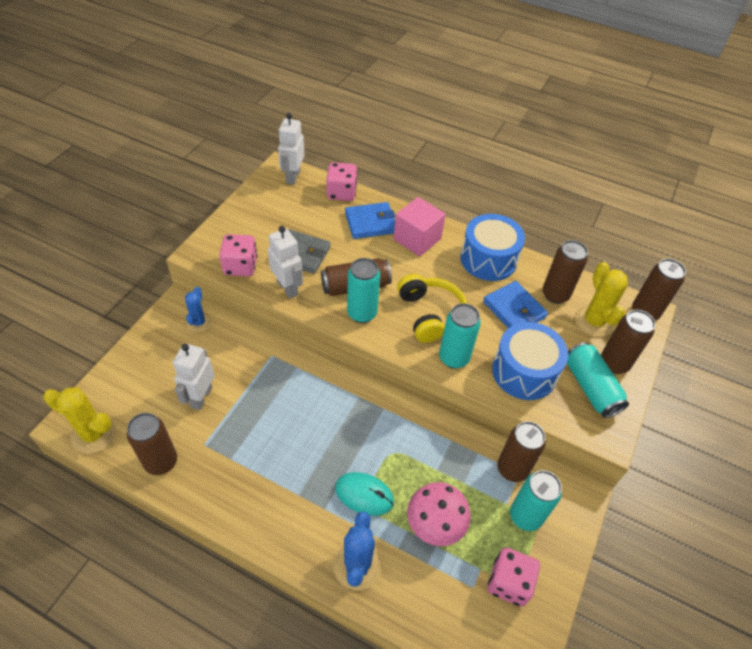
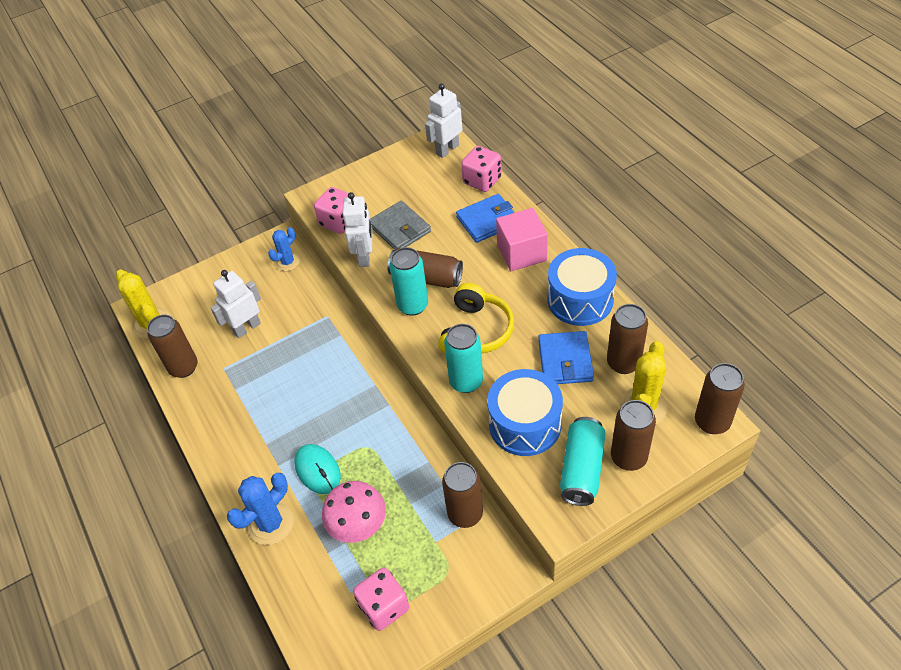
camera: 40 degrees right, 0 degrees up
(370, 223) = (487, 221): blue wallet -> blue wallet turned 45 degrees counterclockwise
(525, 516) = (444, 561): turquoise can -> none

